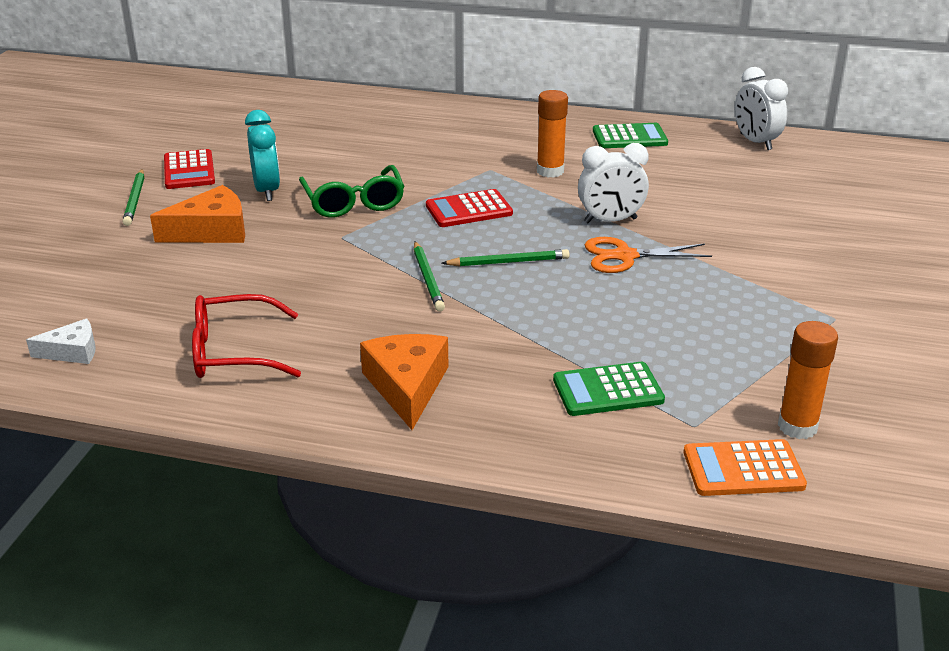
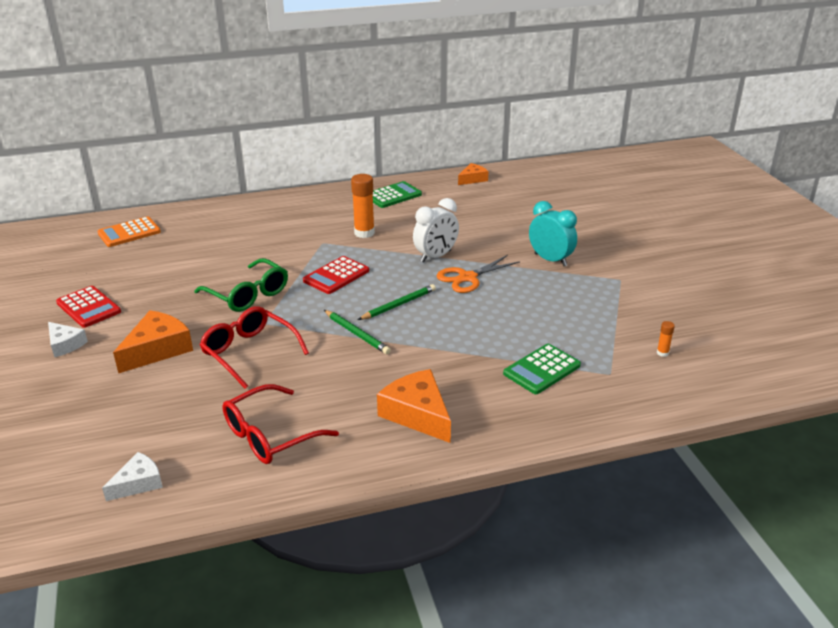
camera: 30 degrees left, 0 degrees up
(135, 200) = (65, 344): green pencil -> white cheese
(267, 191) = (171, 305): turquoise clock -> turquoise clock (550, 260)
(296, 262) = (249, 352): none -> red glasses
(743, 469) = (660, 390): orange calculator -> orange calculator (129, 233)
(755, 142) = (472, 179): white clock -> orange cheese
(797, 427) = (662, 353): orange glue stick -> orange glue stick, size x0.47

